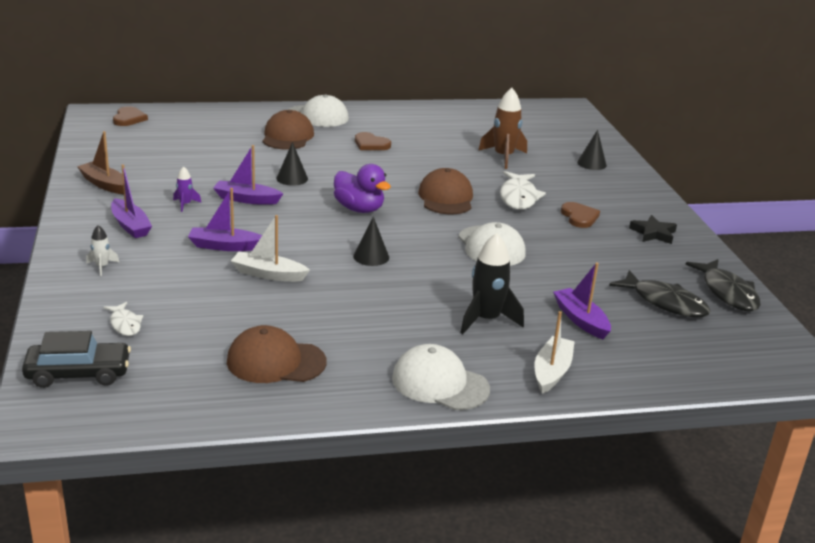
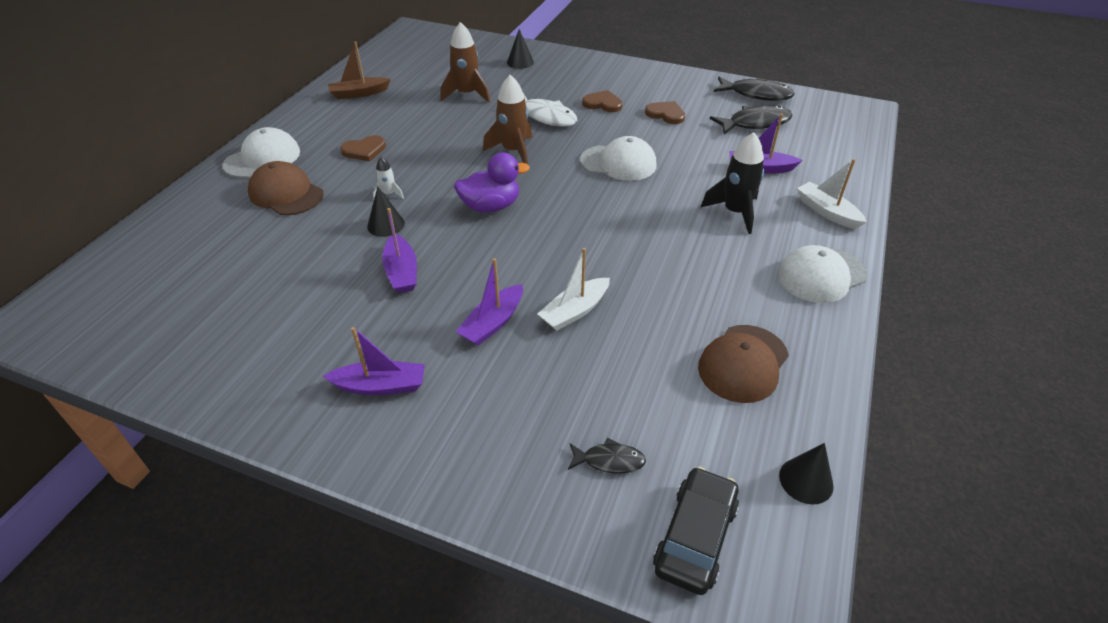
camera: 55 degrees left, 15 degrees up
(102, 267) = (462, 443): white rocket -> white rocket (388, 194)
(104, 184) = (248, 377): brown boat -> brown boat (359, 93)
(125, 324) = (609, 460): white fish -> black fish
(129, 118) = (83, 298): brown heart -> brown heart (666, 114)
(185, 204) = (370, 322): purple rocket -> none
(246, 199) = (401, 272): purple boat -> purple boat turned 60 degrees counterclockwise
(371, 256) = (588, 233): black cone -> black cone (806, 480)
(446, 198) = (513, 151): brown cap -> brown rocket
(653, 233) = (653, 85): black star -> none

